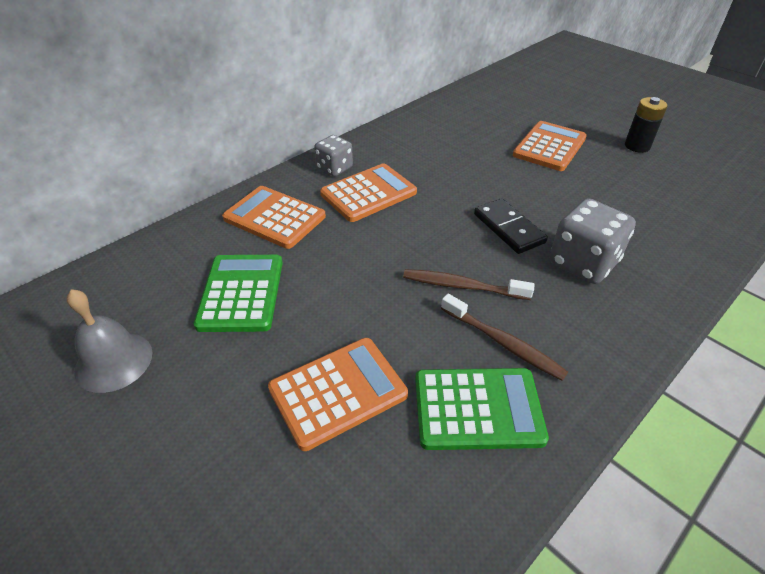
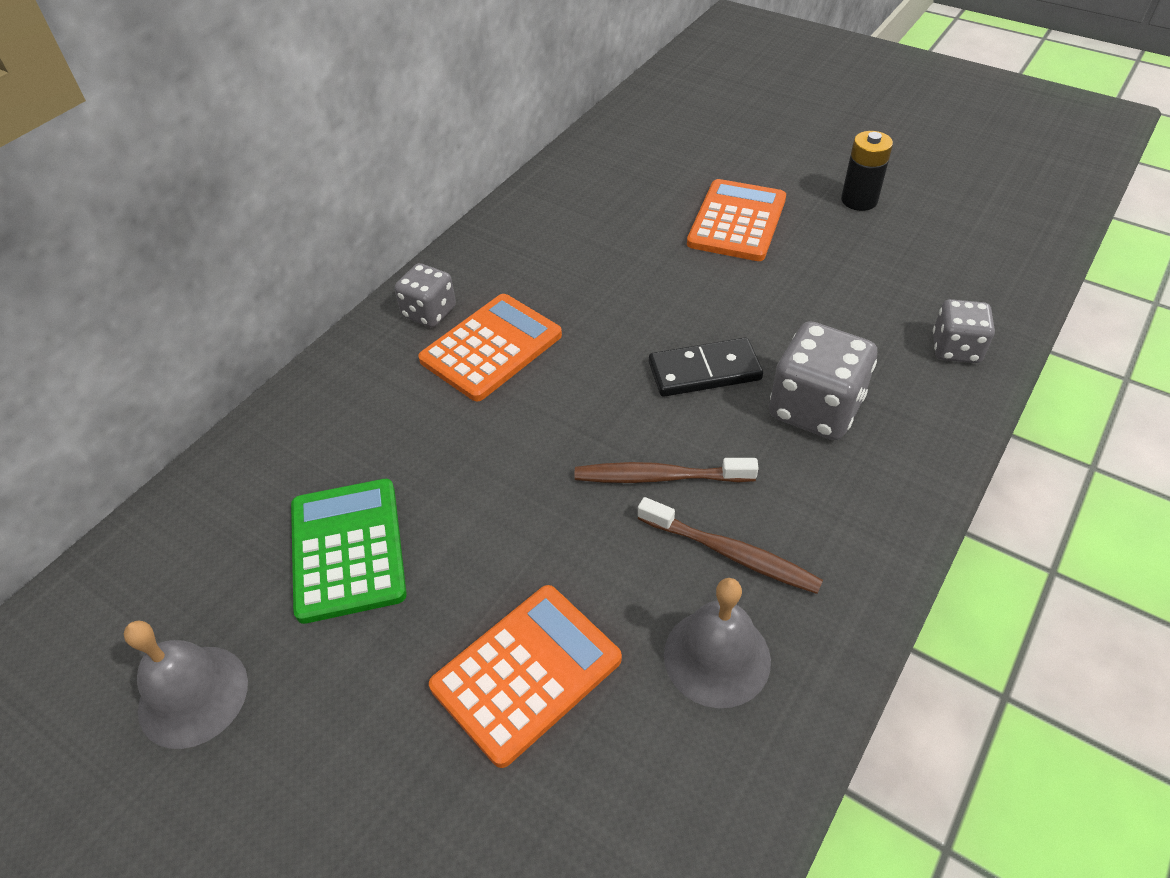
camera: 10 degrees left, 5 degrees up
(274, 217) = (361, 415): orange calculator -> none
(477, 409) = (717, 657): green calculator -> grey bell
(508, 228) = (704, 371): black domino -> black domino turned 60 degrees counterclockwise
(694, 242) = (955, 349): none -> grey dice

